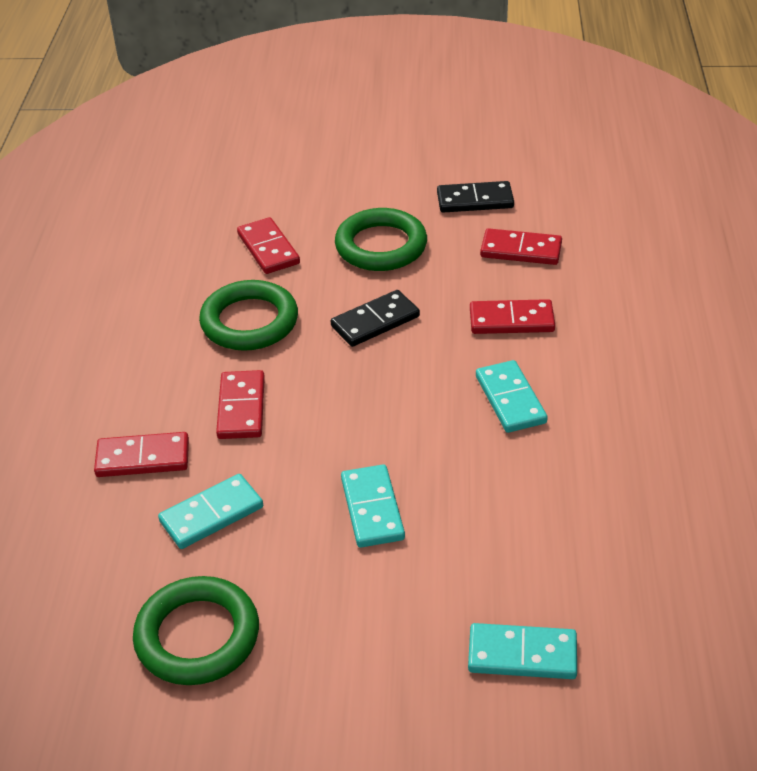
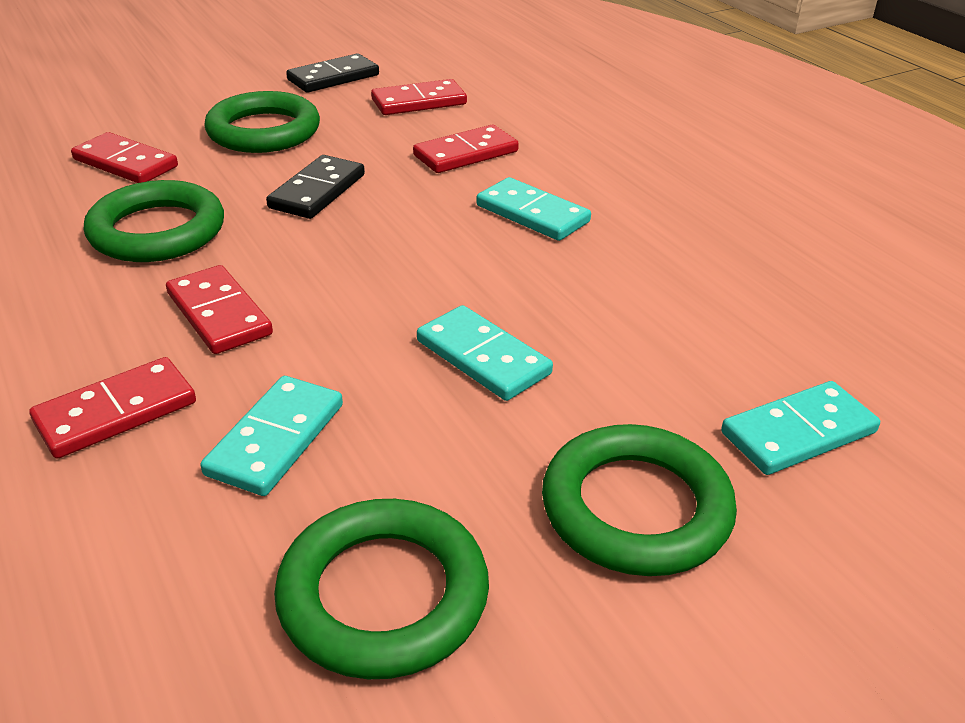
camera: 35 degrees left, 5 degrees down
(371, 654) = (636, 508): none -> green ring

